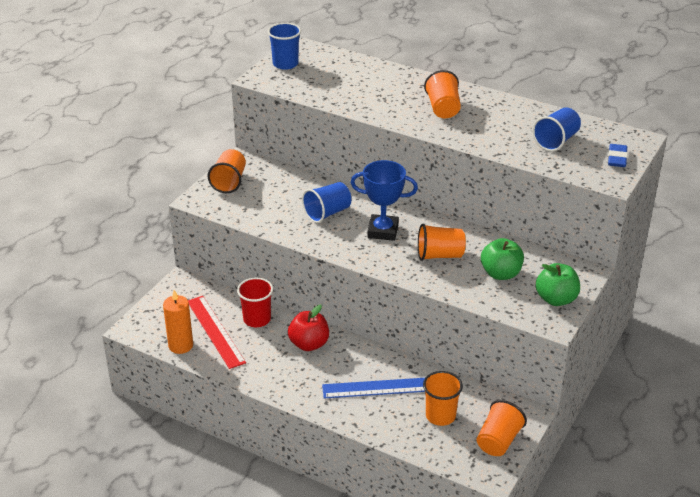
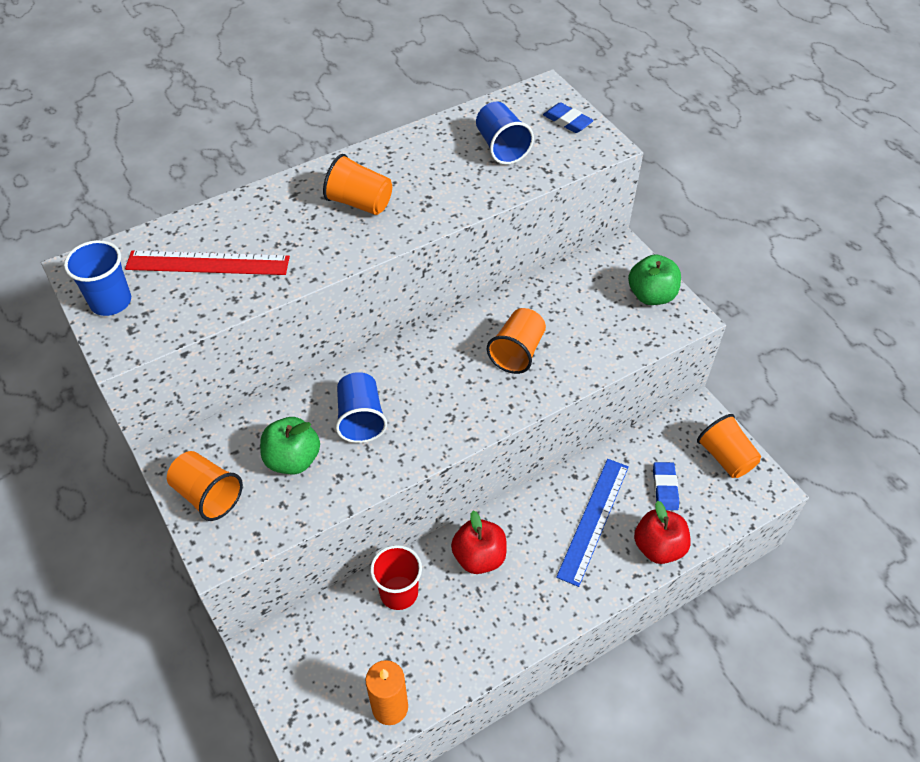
camera: 60 degrees left, 15 degrees up
(215, 331) = (389, 652): red ruler -> red ruler (208, 263)
(383, 231) = (436, 381): blue trophy -> none
(387, 428) = (658, 547): none -> red apple
(440, 416) = (665, 488): orange cup -> blue eraser
(501, 273) = (583, 317): green apple -> green apple (293, 459)

